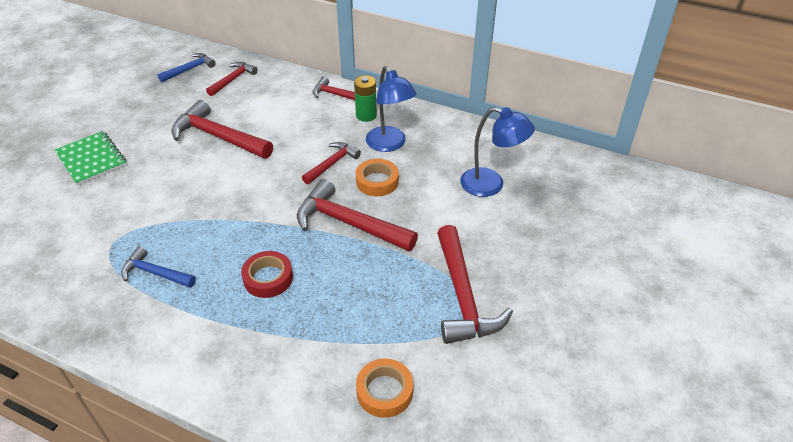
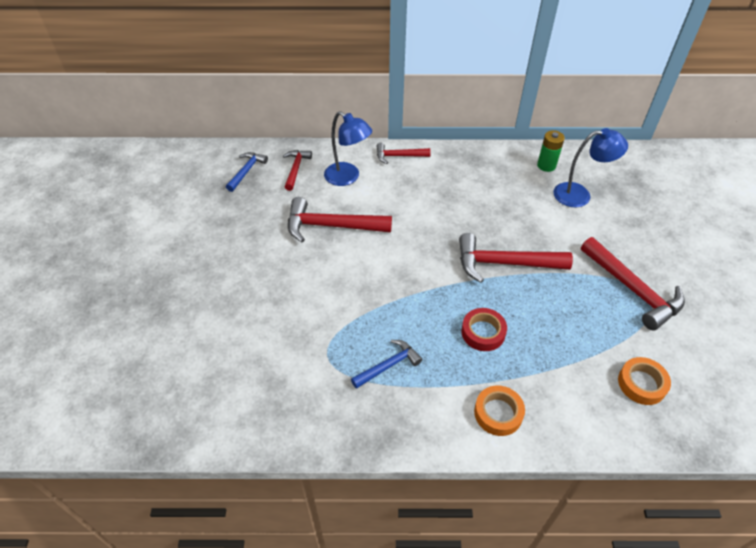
camera: 25 degrees left, 5 degrees up
(91, 159) = (234, 286): green notebook -> none
(155, 273) = (388, 365): blue hammer -> blue hammer turned 150 degrees clockwise
(332, 163) = (447, 218): red hammer -> none
(366, 115) = (438, 167): green battery -> green battery (546, 165)
(377, 181) = (495, 221): orange tape -> orange tape (498, 413)
(390, 144) = (478, 186): blue lamp -> blue lamp (348, 177)

